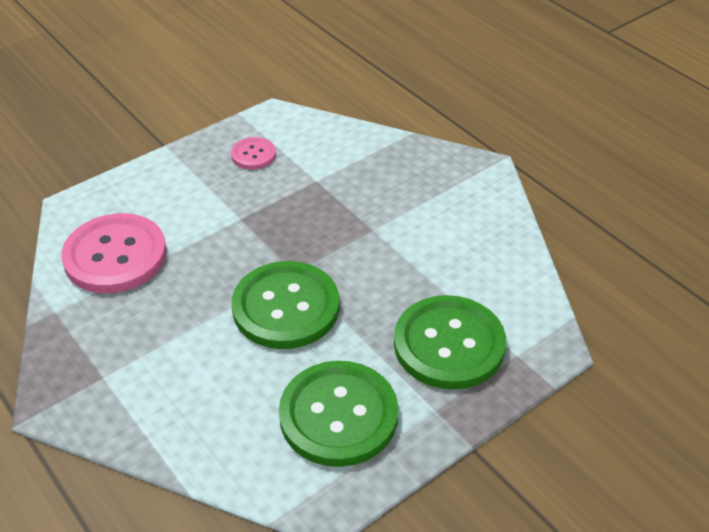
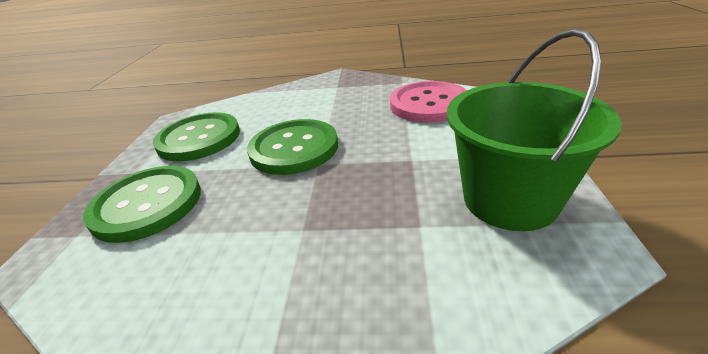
camera: 135 degrees right, 10 degrees down
(253, 155) = (509, 199): pink button -> green bucket

